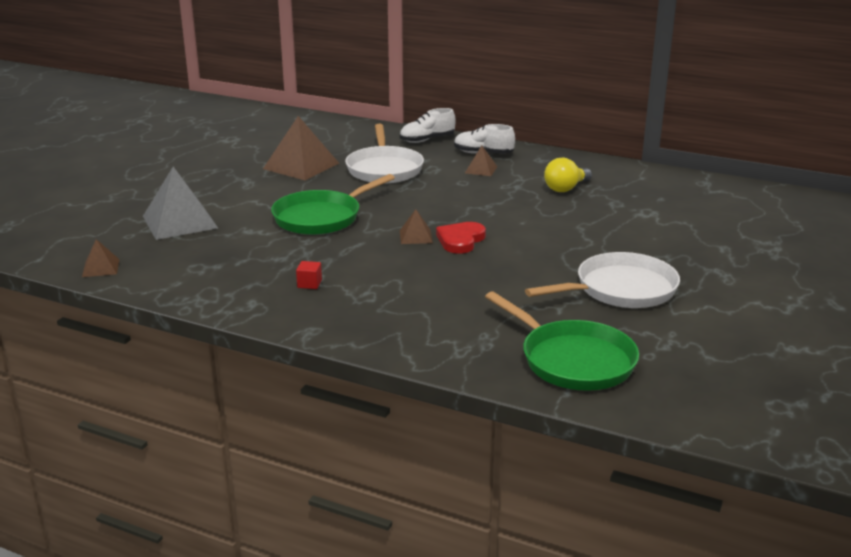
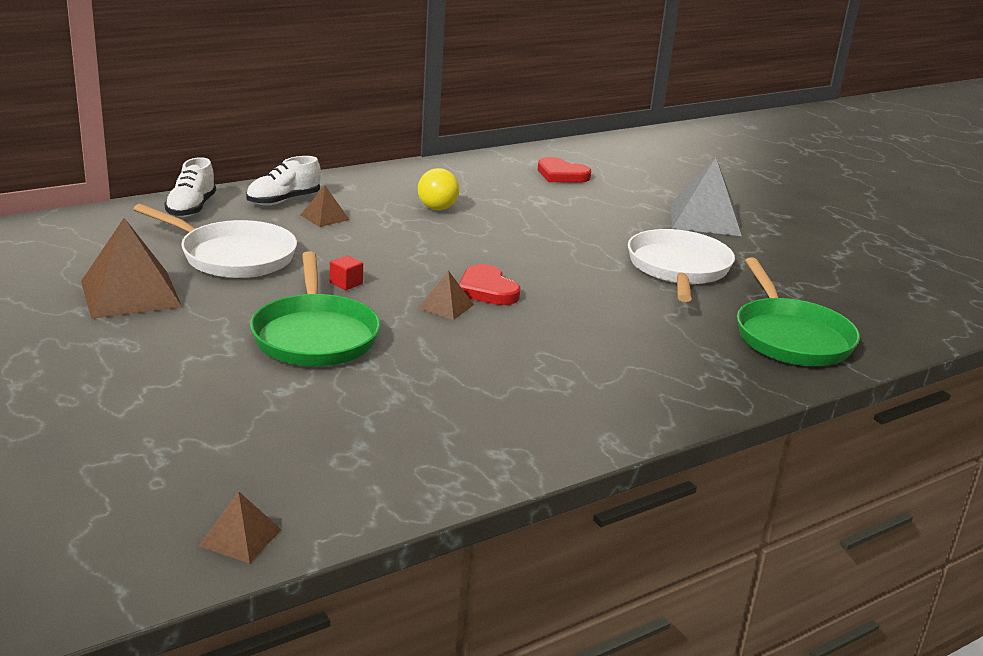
camera: 60 degrees left, 0 degrees up
(180, 222) = (173, 428): grey pyramid -> grey pyramid (705, 219)
(309, 284) = (490, 402): red cube -> red cube (346, 283)
(572, 360) = (790, 337): green pan -> green pan turned 90 degrees clockwise
(714, 206) = (561, 175): none -> red heart

